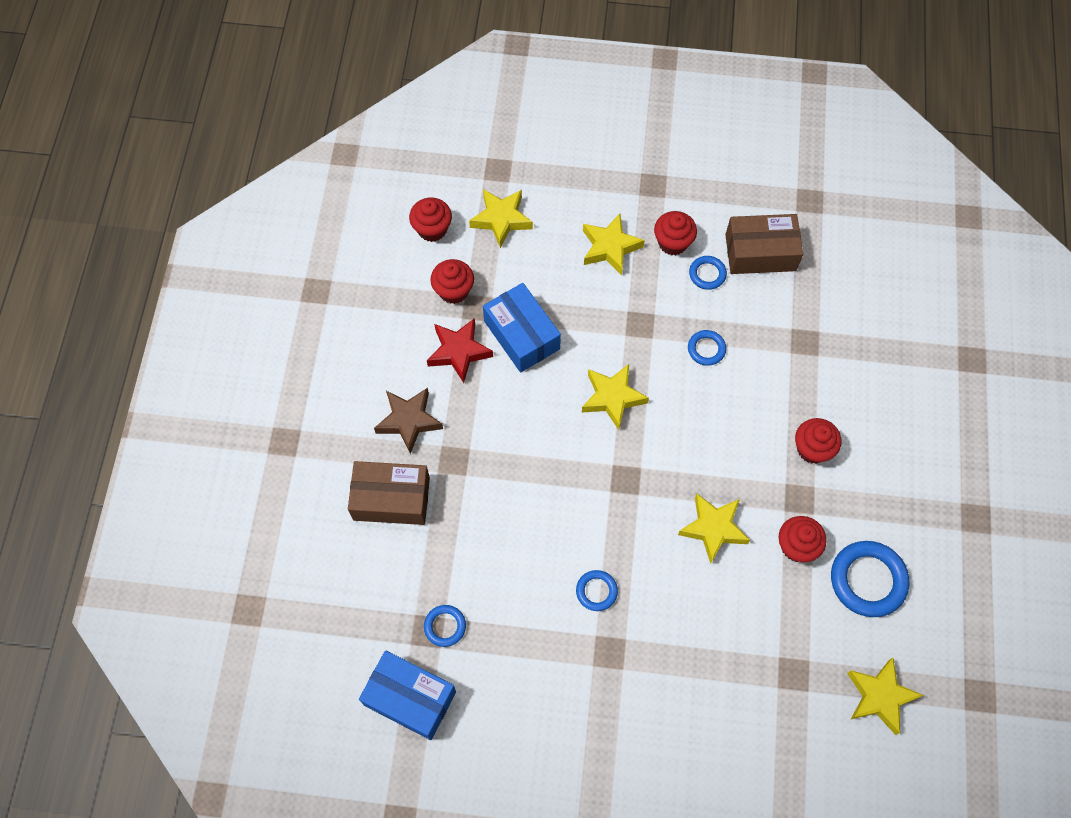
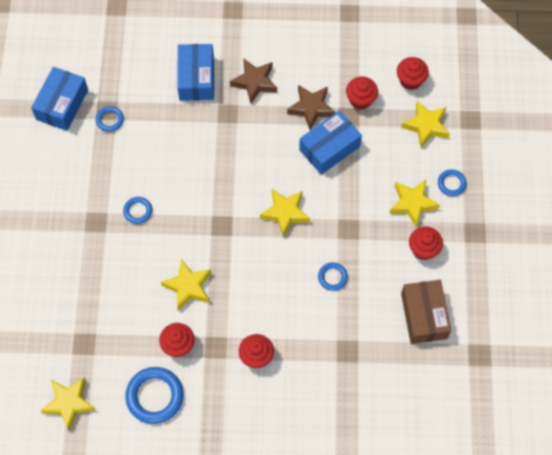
camera: 85 degrees right, 0 degrees up
(391, 498) = (196, 78): brown box -> blue box
(459, 352) = (311, 108): red star -> brown star
(707, 274) = (398, 276): blue ring -> blue ring (451, 183)

